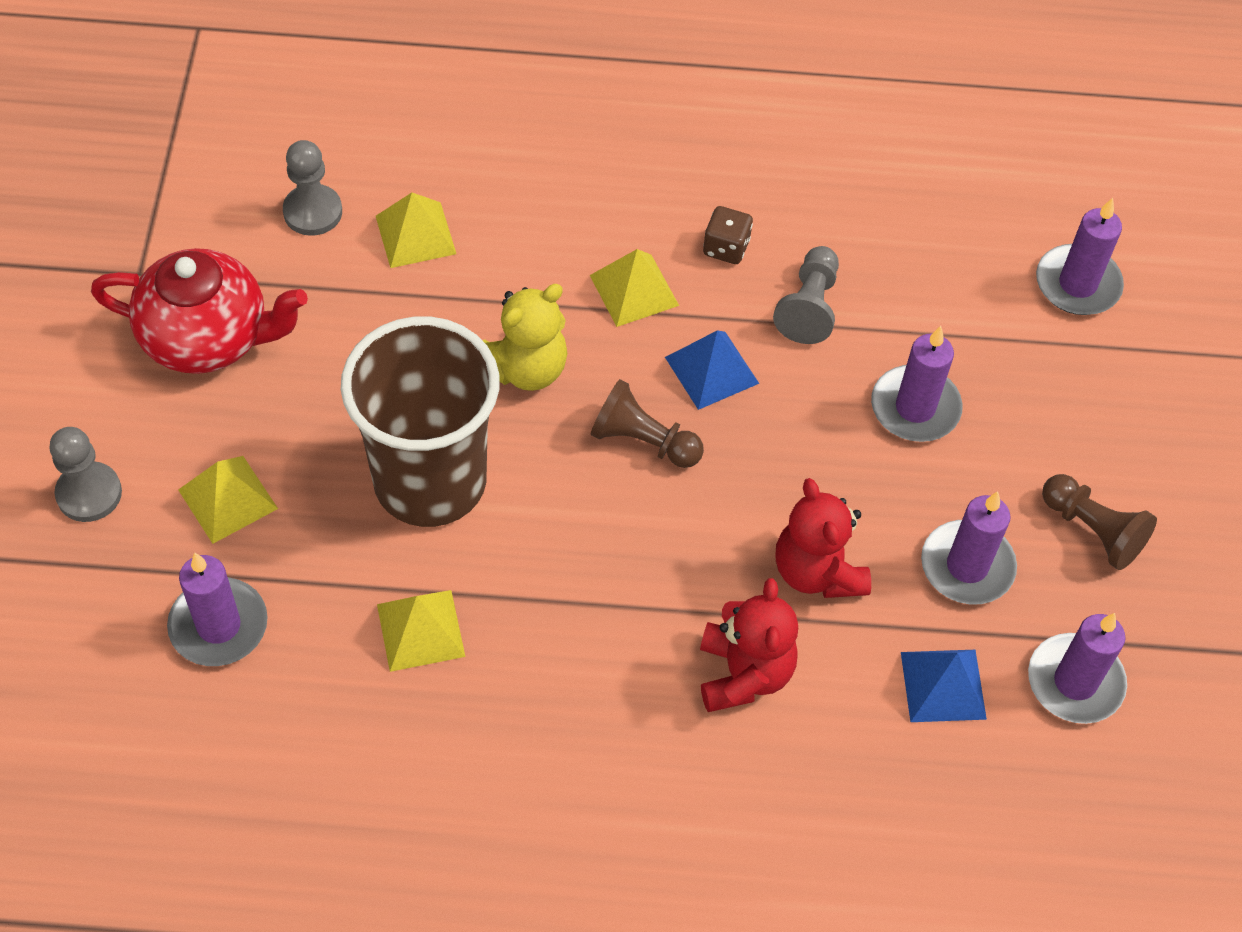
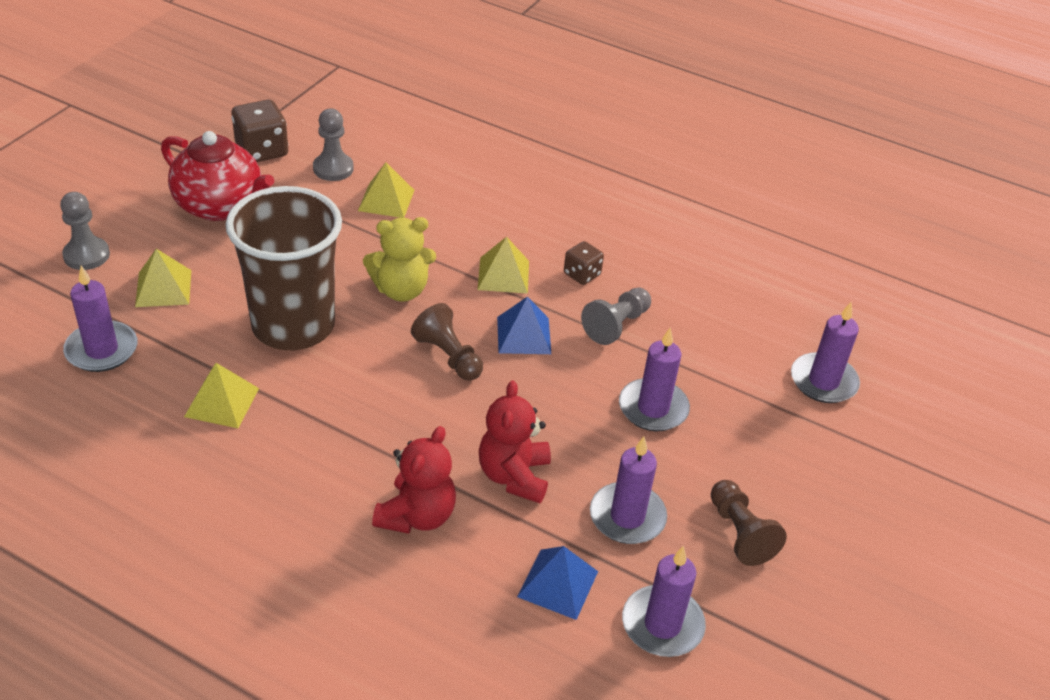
camera: 25 degrees right, 15 degrees down
(197, 221) = (262, 150): none -> brown dice

